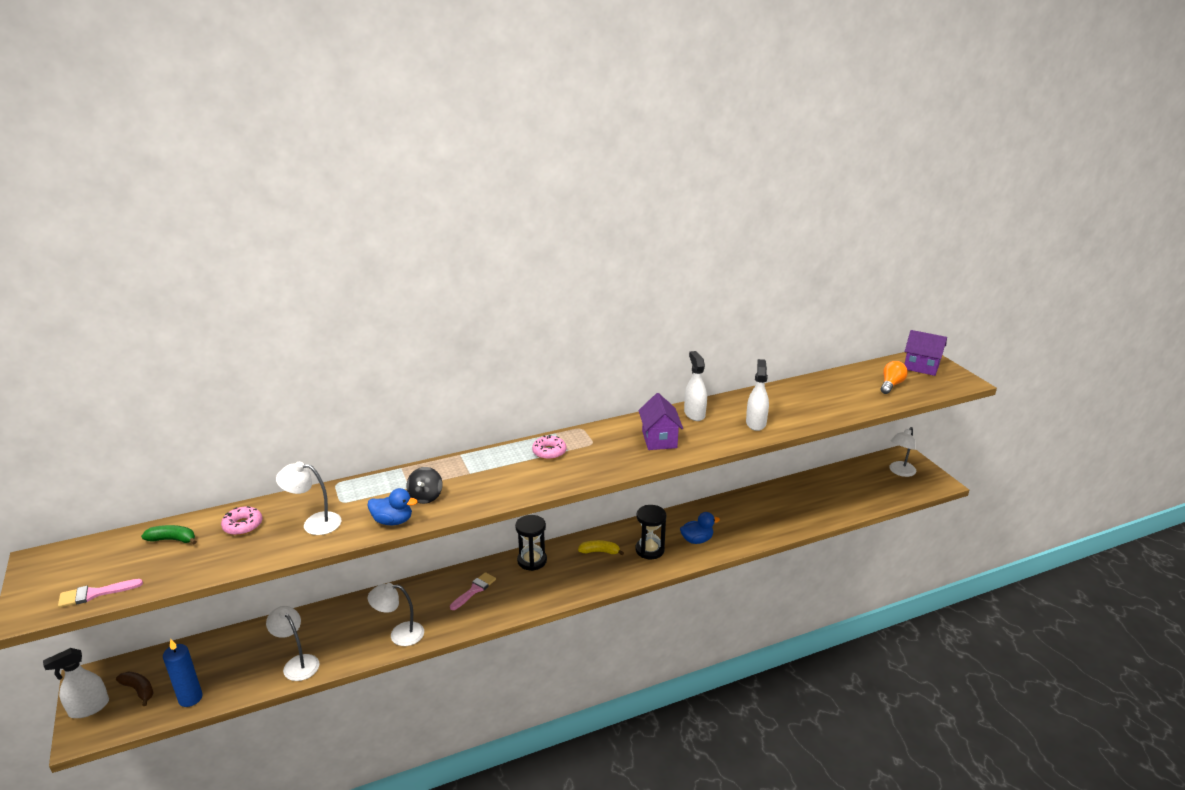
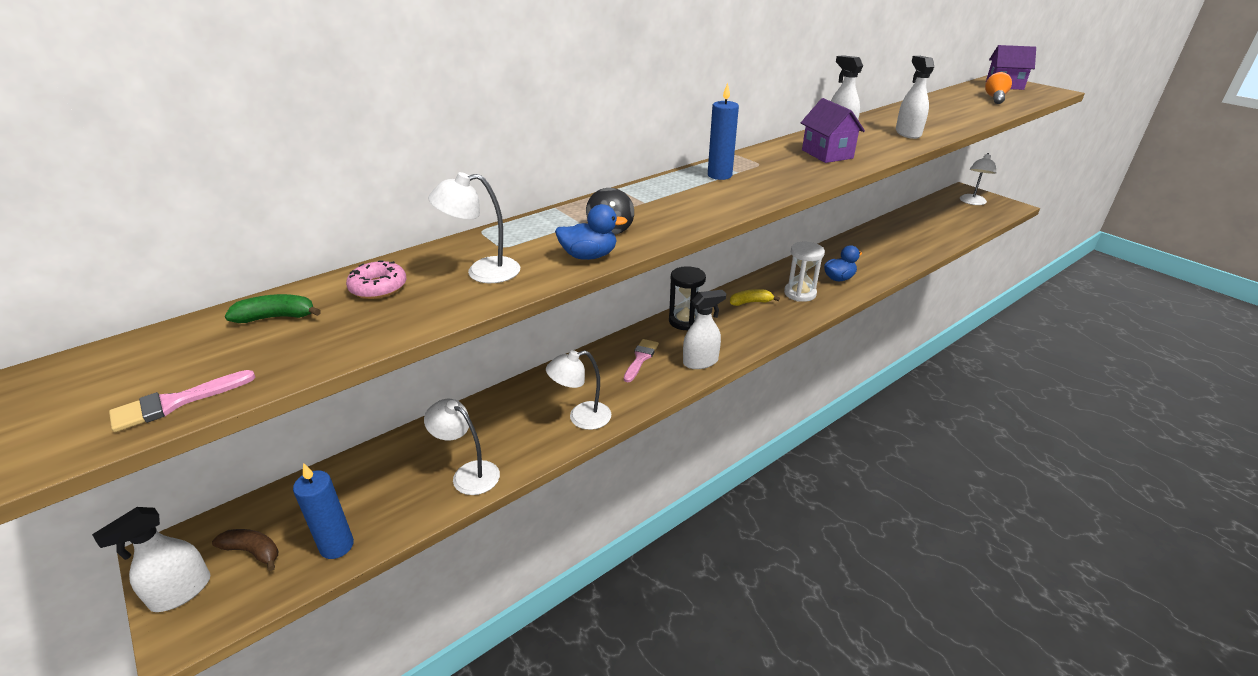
camera: 15 degrees left, 5 degrees up
(520, 602) = (700, 362): none -> white spray bottle
(549, 452) = (719, 175): pink donut -> blue candle
(649, 550) = (800, 293): black hourglass -> white hourglass

